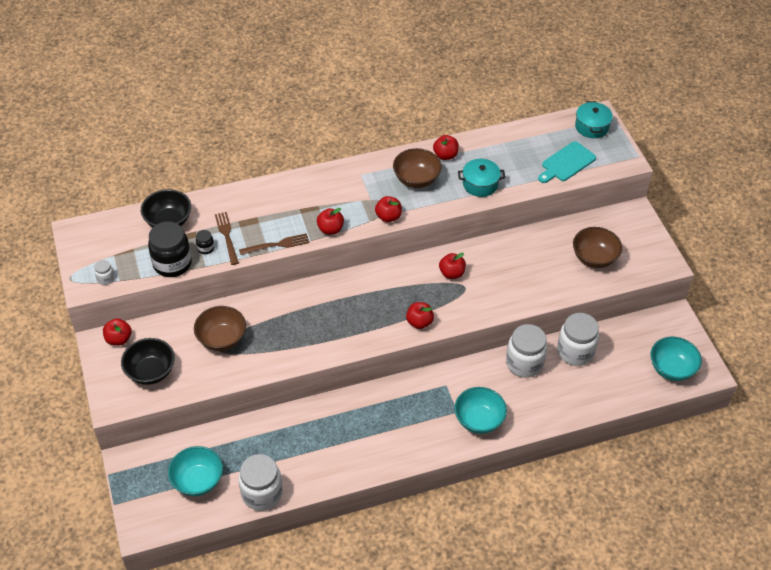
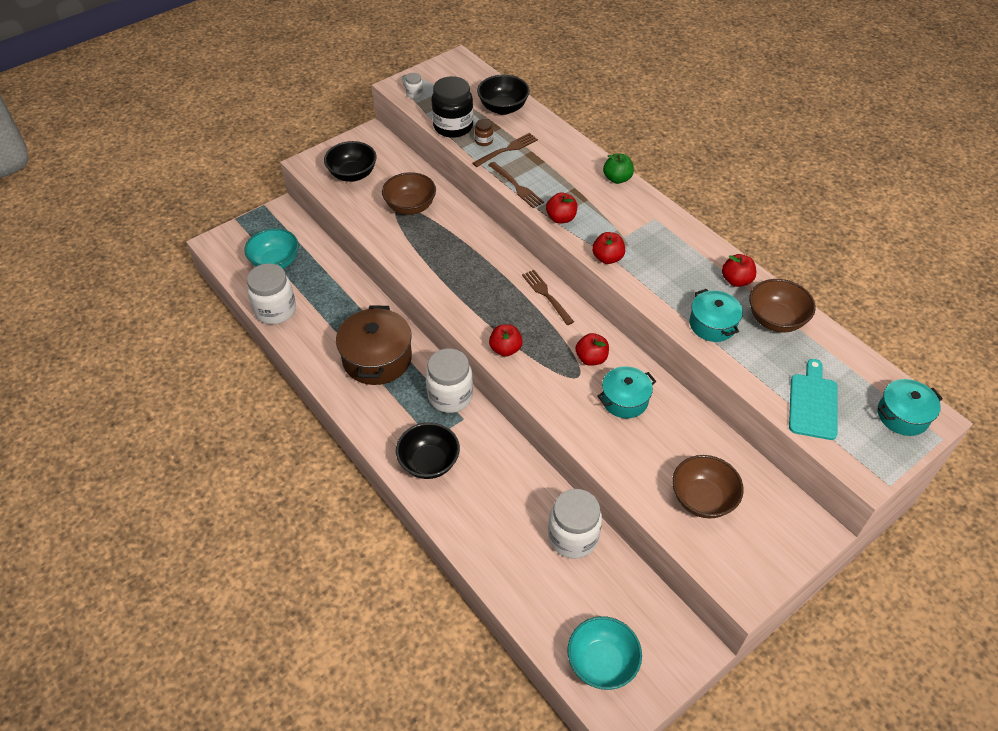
camera: 70 degrees right, 0 degrees up
(119, 339) = (379, 144): red apple -> none
(205, 248) = (484, 141): black jar -> brown jar
(304, 179) = (617, 179): none -> green apple
(357, 427) = (377, 358): none -> brown pot
(376, 278) = (546, 295): none -> brown fork
(416, 179) = (680, 266): brown bowl -> brown bowl (775, 320)
(479, 420) = (429, 462): turquoise bowl -> black bowl
(497, 268) = (624, 400): none -> turquoise pot
(524, 363) = (529, 486): white jar -> white jar (450, 396)
(566, 163) = (813, 403): turquoise cutting board -> turquoise cutting board turned 75 degrees clockwise

